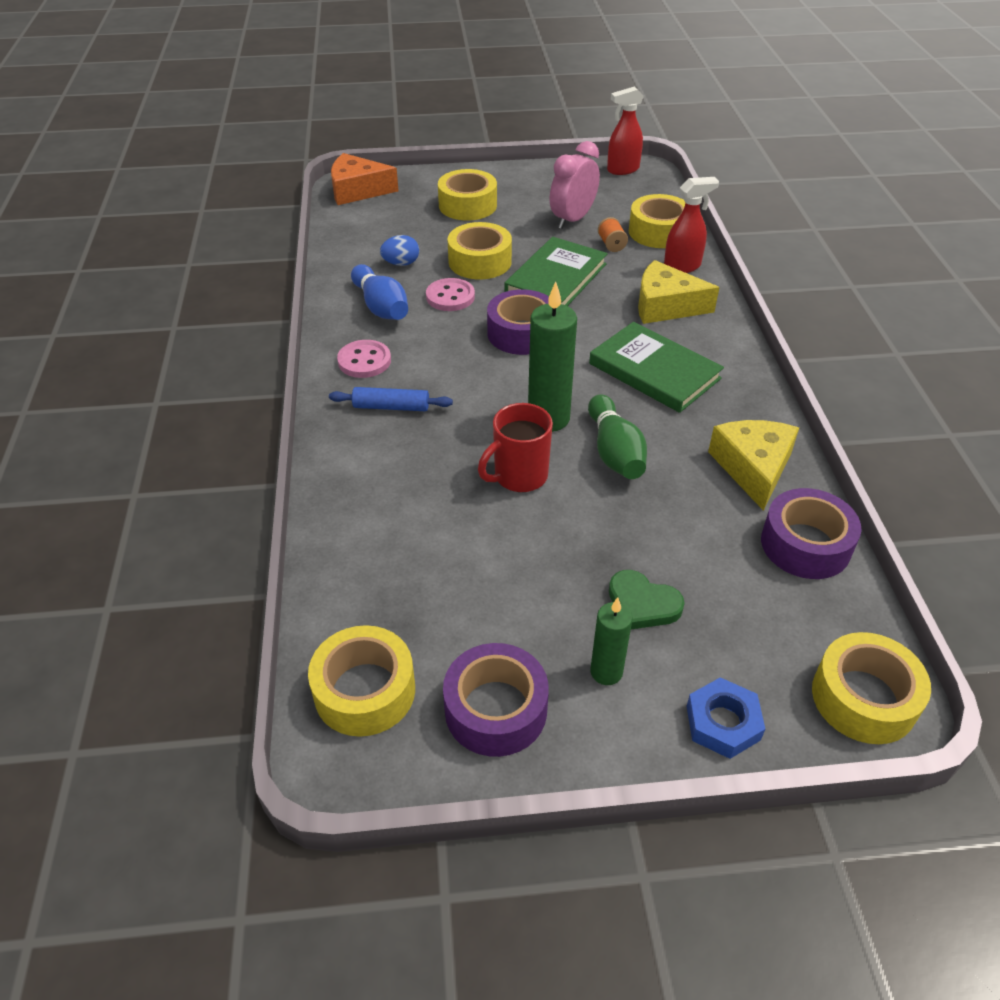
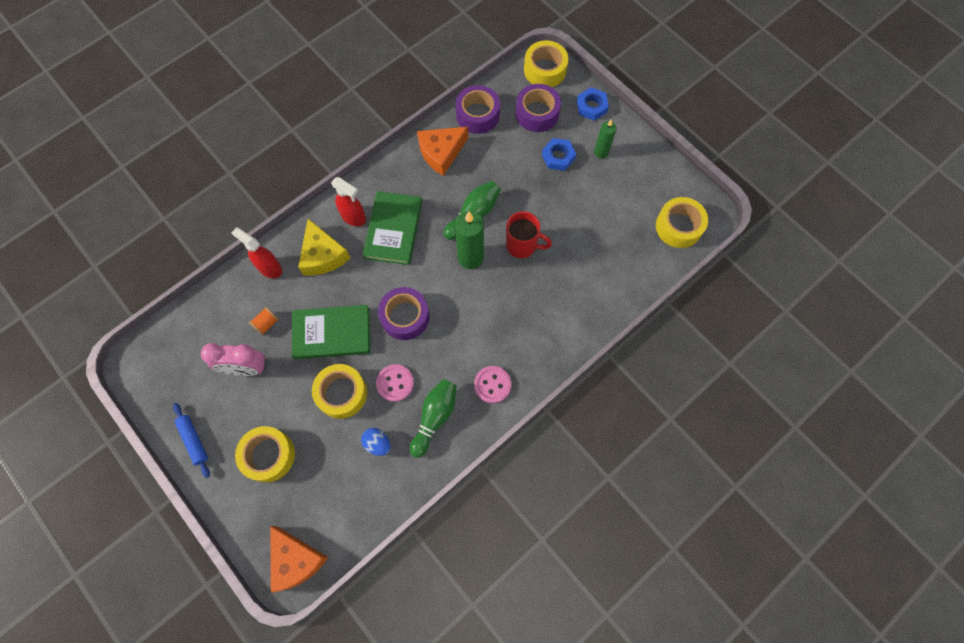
camera: 125 degrees left, 25 degrees up
(381, 307) = (434, 417): blue bowling pin -> green bowling pin
(391, 407) = (519, 340): blue rolling pin -> blue rolling pin (194, 440)
(495, 709) = (647, 178): purple tape -> purple tape (537, 113)
(622, 170) = (143, 377): red spray bottle -> red spray bottle (353, 217)
(642, 604) = (558, 157): green heart -> blue nut
(658, 232) = (230, 304): yellow tape -> none
(753, 468) = (441, 153): yellow cheese -> orange cheese

